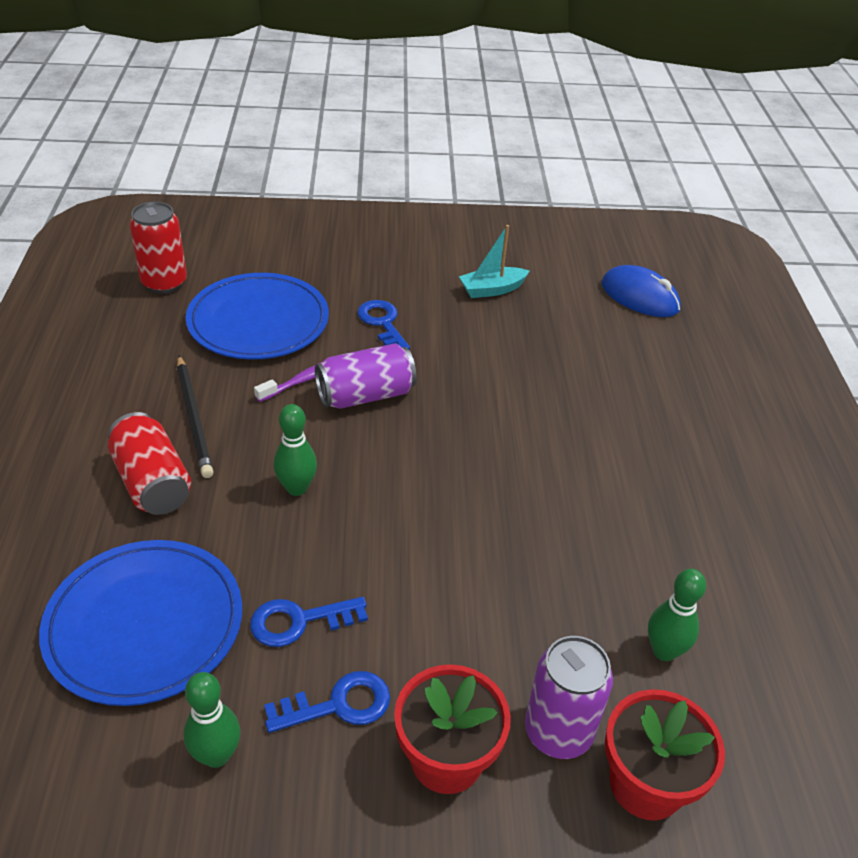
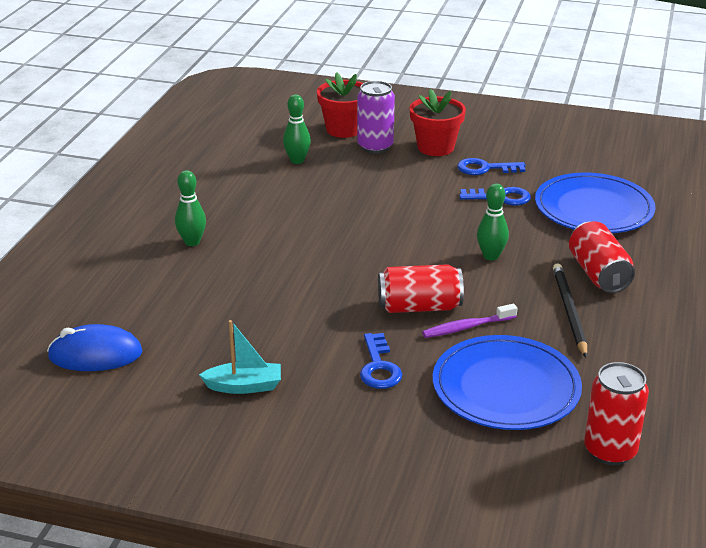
camera: 160 degrees left, 10 degrees down
(216, 755) = (550, 163): green bowling pin -> green bowling pin (192, 242)
(365, 395) = (419, 307): purple can -> red can
(639, 297) = (95, 355): blue mouse -> blue mouse turned 60 degrees counterclockwise

